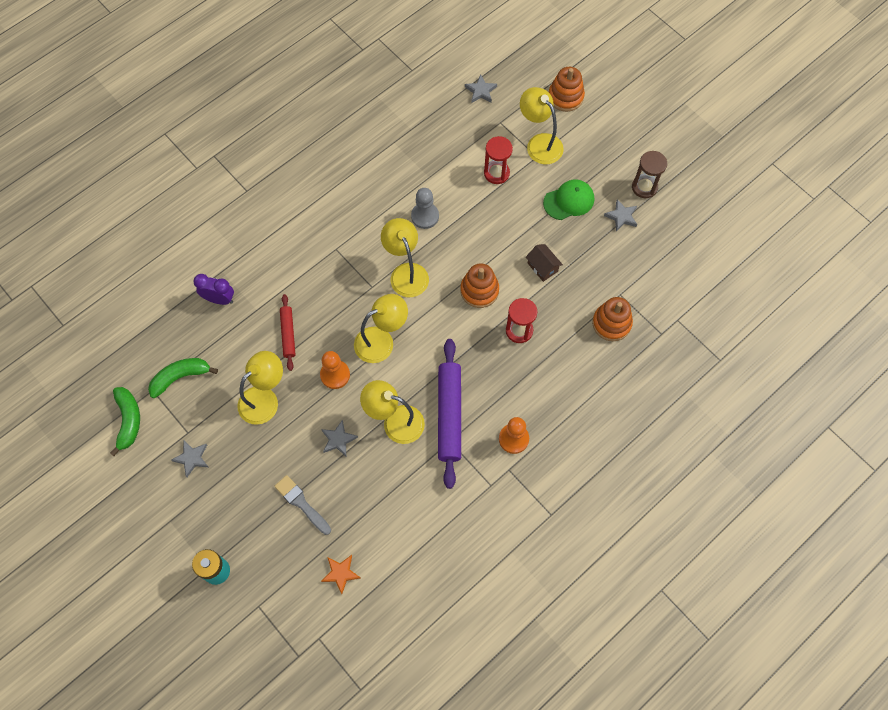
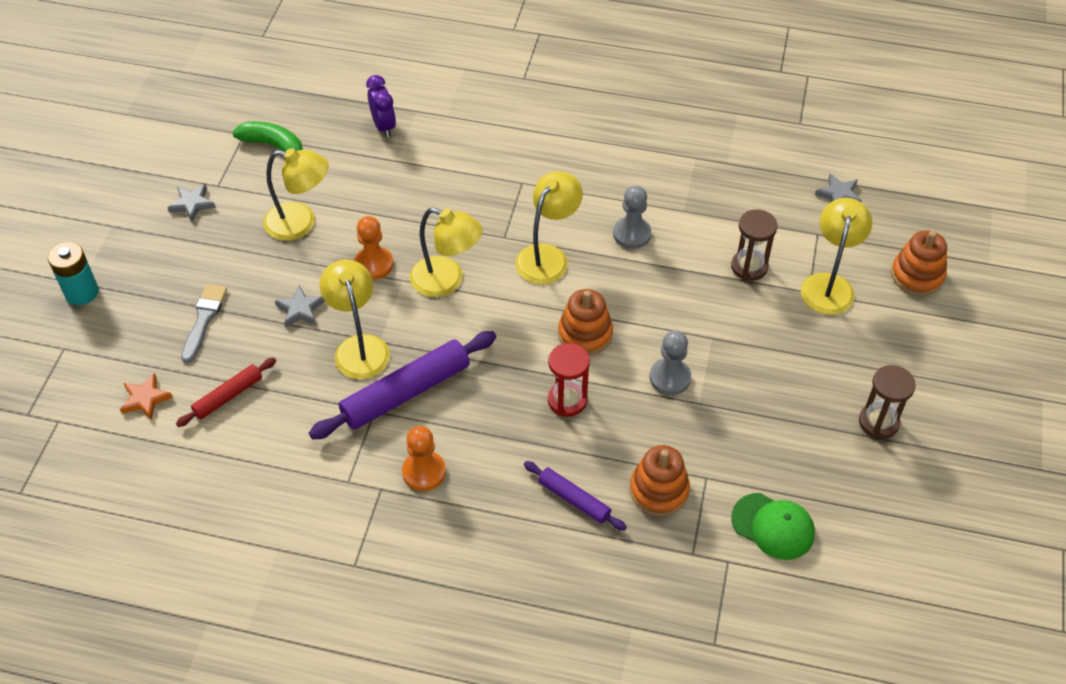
camera: 55 degrees right, 15 degrees down
(128, 420) = (198, 136): green banana -> none
(288, 334) = (390, 200): red rolling pin -> red rolling pin (228, 396)
(496, 173) = (749, 267): red hourglass -> brown hourglass
(542, 267) = (670, 378): brown house -> grey pawn
(569, 201) = (782, 355): green cap -> green cap (773, 526)
(587, 370) = (574, 499): none -> purple rolling pin
(621, 216) = (814, 420): grey star -> none

